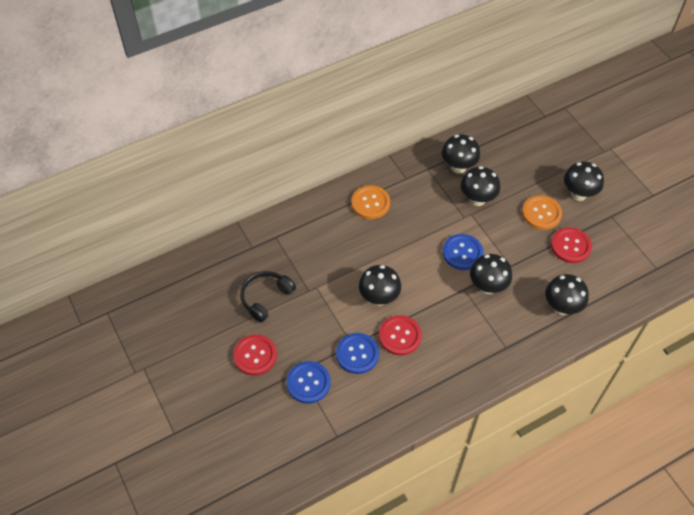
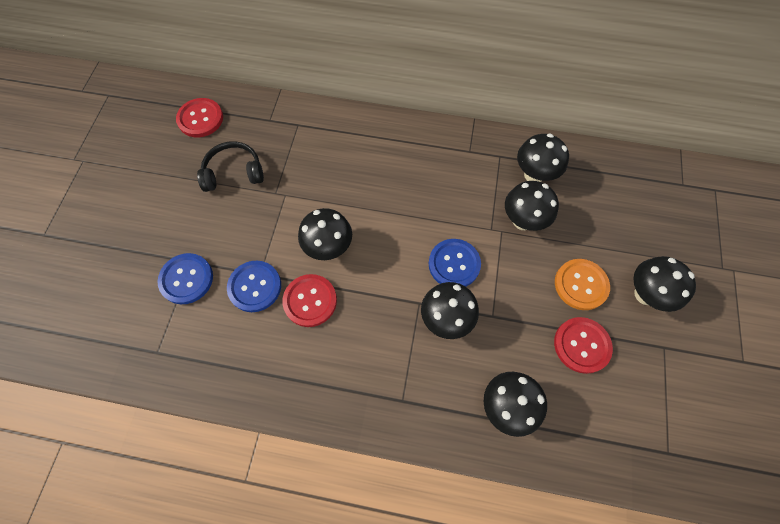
camera: 40 degrees right, 10 degrees up
(255, 355) = (171, 217): red button -> red button (200, 119)
(370, 203) = (411, 152): orange button -> none

